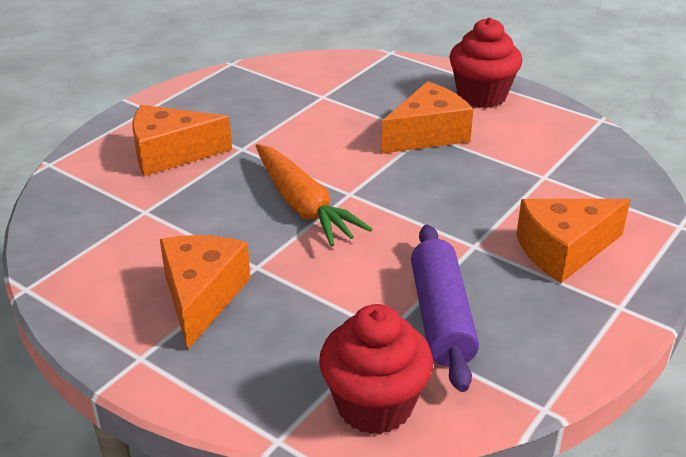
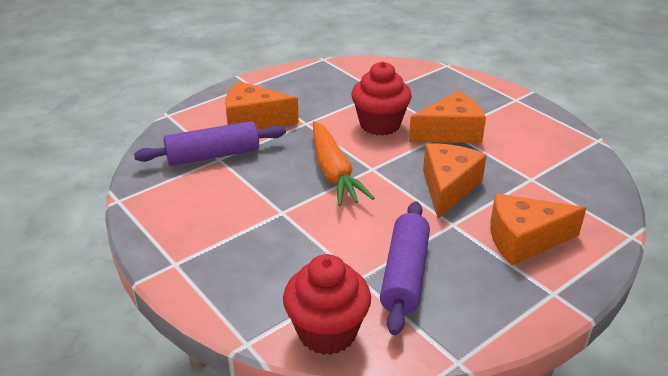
camera: 15 degrees right, 0 degrees up
(135, 208) = (213, 155): none -> purple rolling pin
(202, 297) = (234, 227): orange cheese -> orange cheese (448, 187)
(481, 96) = (505, 108): red cupcake -> red cupcake (380, 124)

